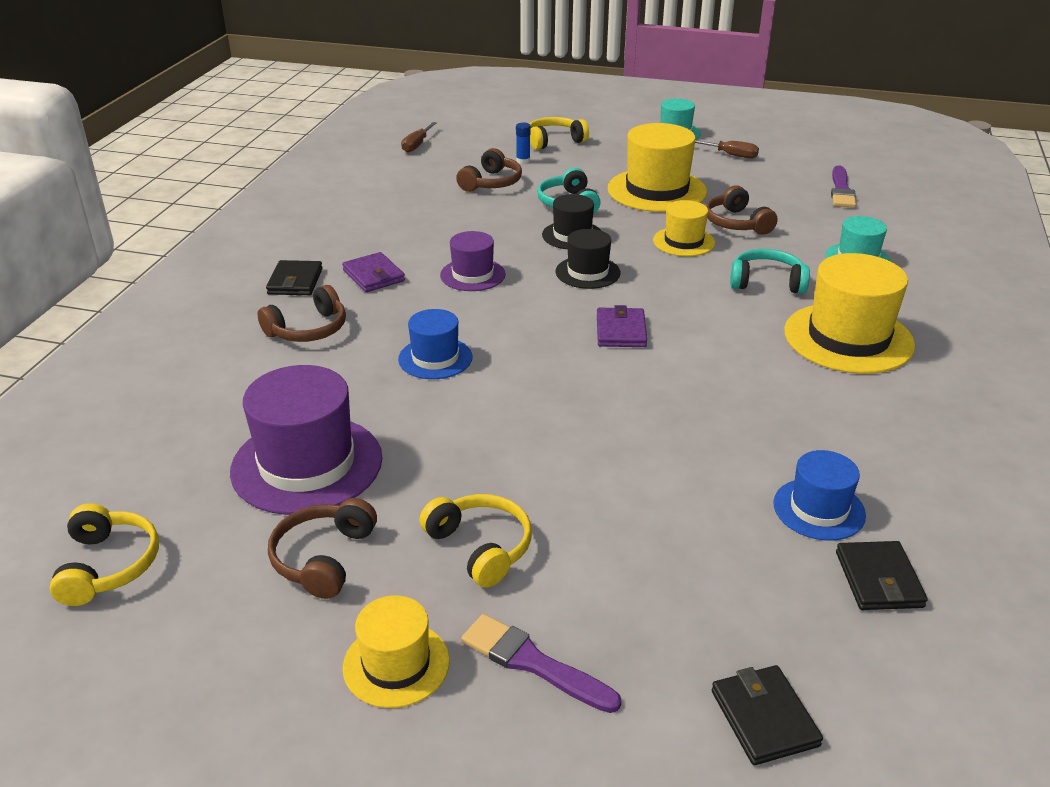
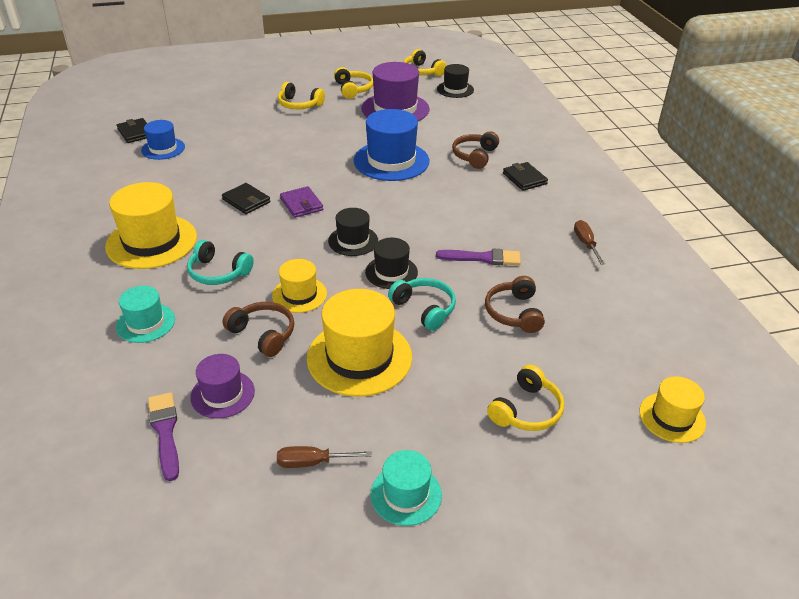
camera: 150 degrees right, 5 degrees up
(130, 478) = (455, 89): none -> black hat
(323, 558) = (353, 89): brown headphones -> yellow headphones
(374, 276) = (486, 196): purple wallet -> none
(396, 664) = (301, 76): yellow hat -> yellow hat (672, 417)
(417, 145) = (645, 345): brown screwdriver -> brown screwdriver (585, 244)
(435, 358) = (391, 161): blue hat -> blue hat, size x1.76
(472, 275) = (427, 215): purple hat -> purple hat (222, 394)
(523, 161) = (521, 358): blue glue stick -> none
(534, 663) = (257, 86): purple brush -> purple brush (482, 258)
(764, 718) = (176, 92): black wallet -> black wallet (246, 201)
(767, 282) = (218, 272): turquoise headphones -> turquoise headphones turned 45 degrees clockwise

